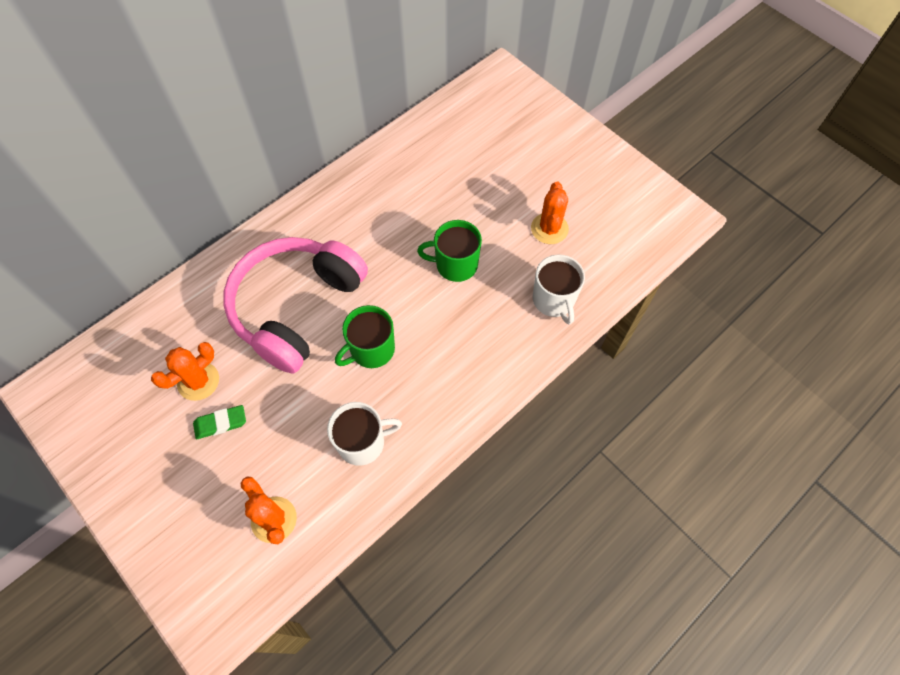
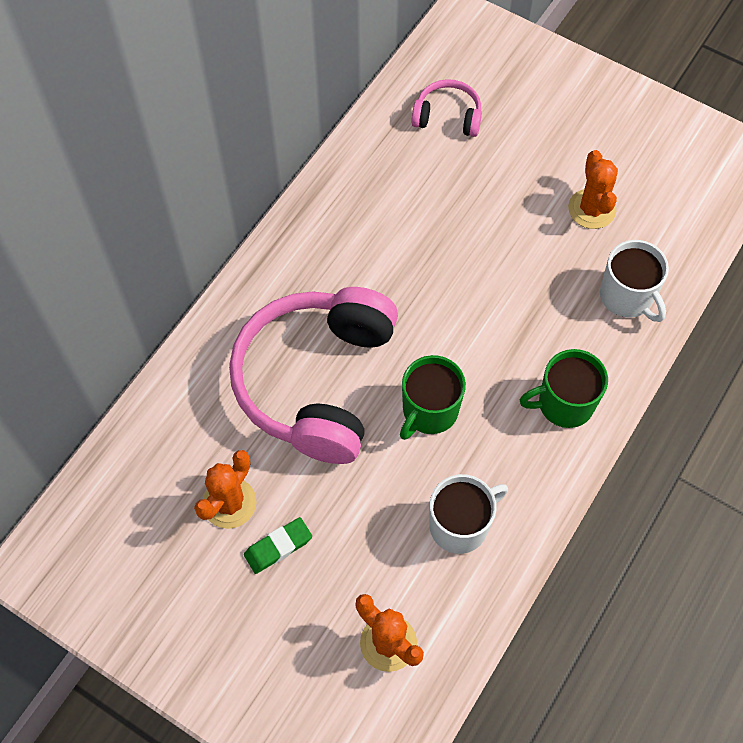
camera: 15 degrees left, 0 degrees up
(455, 265) = (493, 281): green mug -> green mug (564, 403)
(464, 139) = (447, 117): none -> pink headphones

